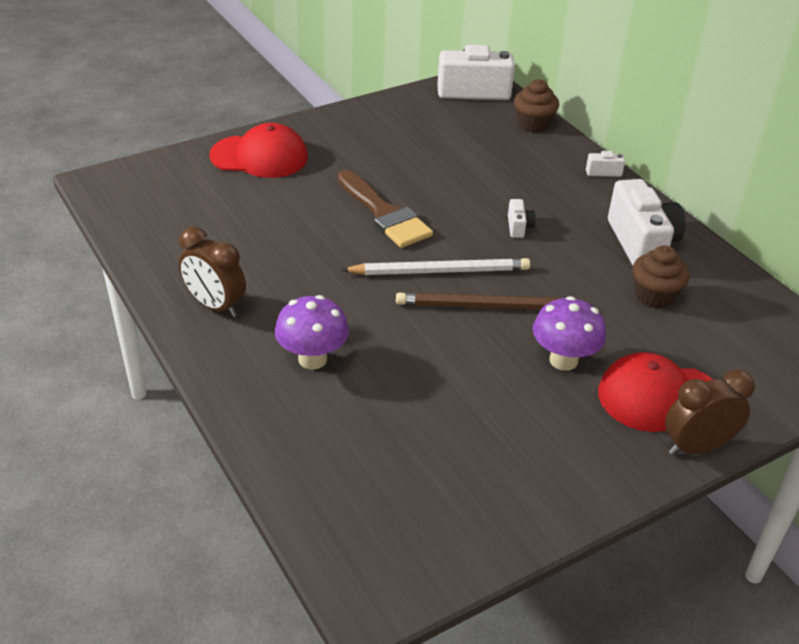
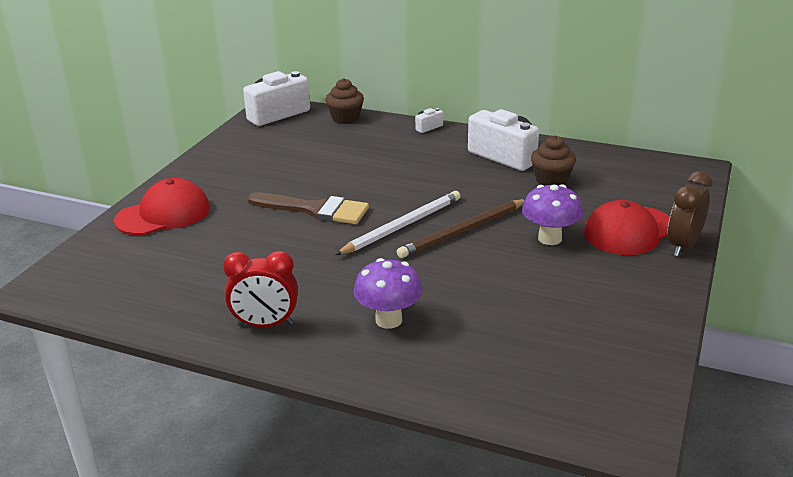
camera: 35 degrees left, 10 degrees down
(215, 306) = (265, 324): brown clock -> red clock
(518, 227) = (418, 179): white camera -> none

